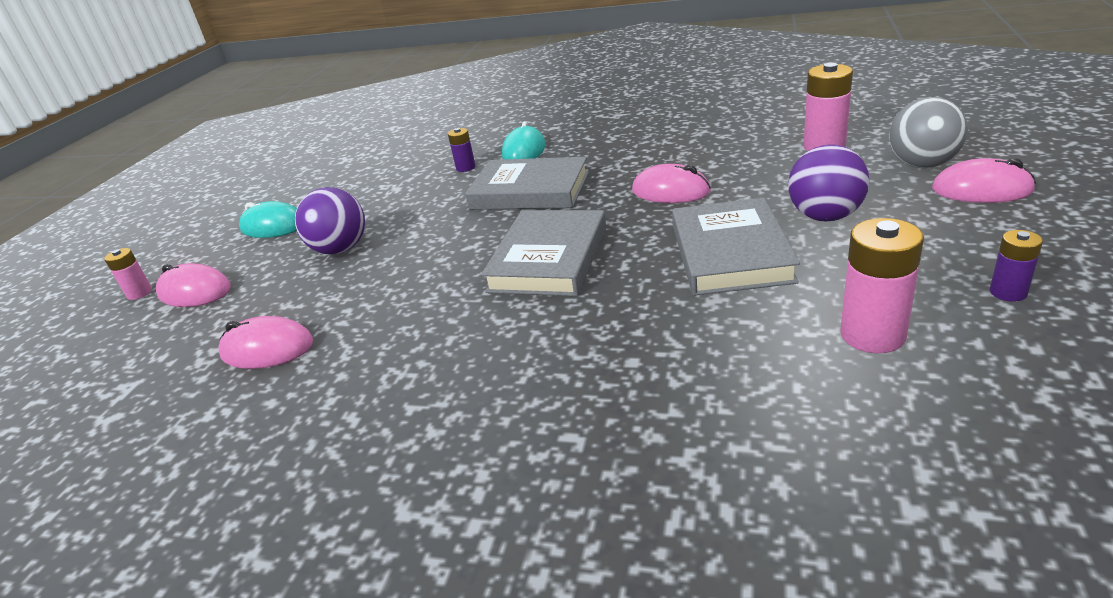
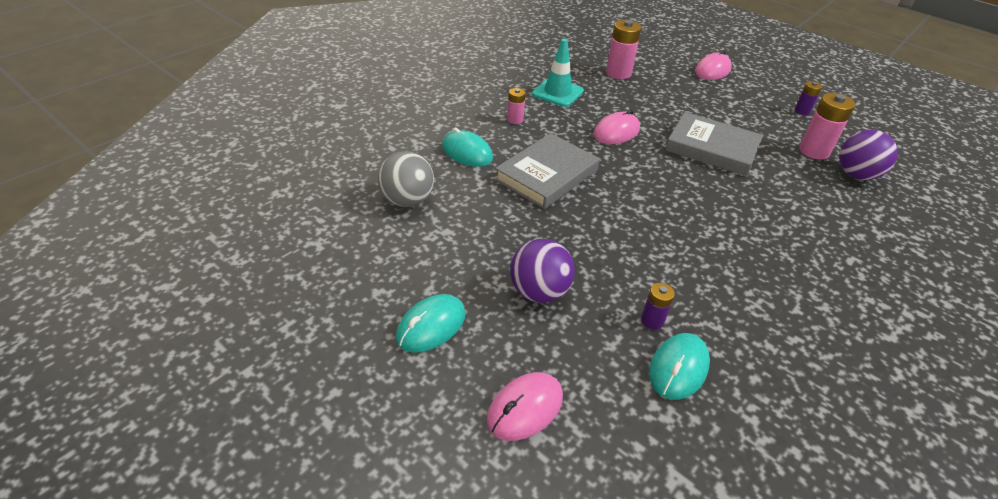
camera: 70 degrees left, 10 degrees up
(139, 293) = (480, 460): pink battery -> pink battery (515, 119)
(267, 349) = (678, 368): pink mouse -> turquoise mouse
(466, 168) = (458, 186): purple battery -> purple battery (652, 320)
(548, 259) = (660, 203): grey book -> none
(707, 140) = (557, 92): none -> turquoise traffic cone
(825, 216) = (699, 110): purple ball -> purple ball (856, 175)
(922, 165) = (672, 67): grey ball -> grey ball (407, 200)

